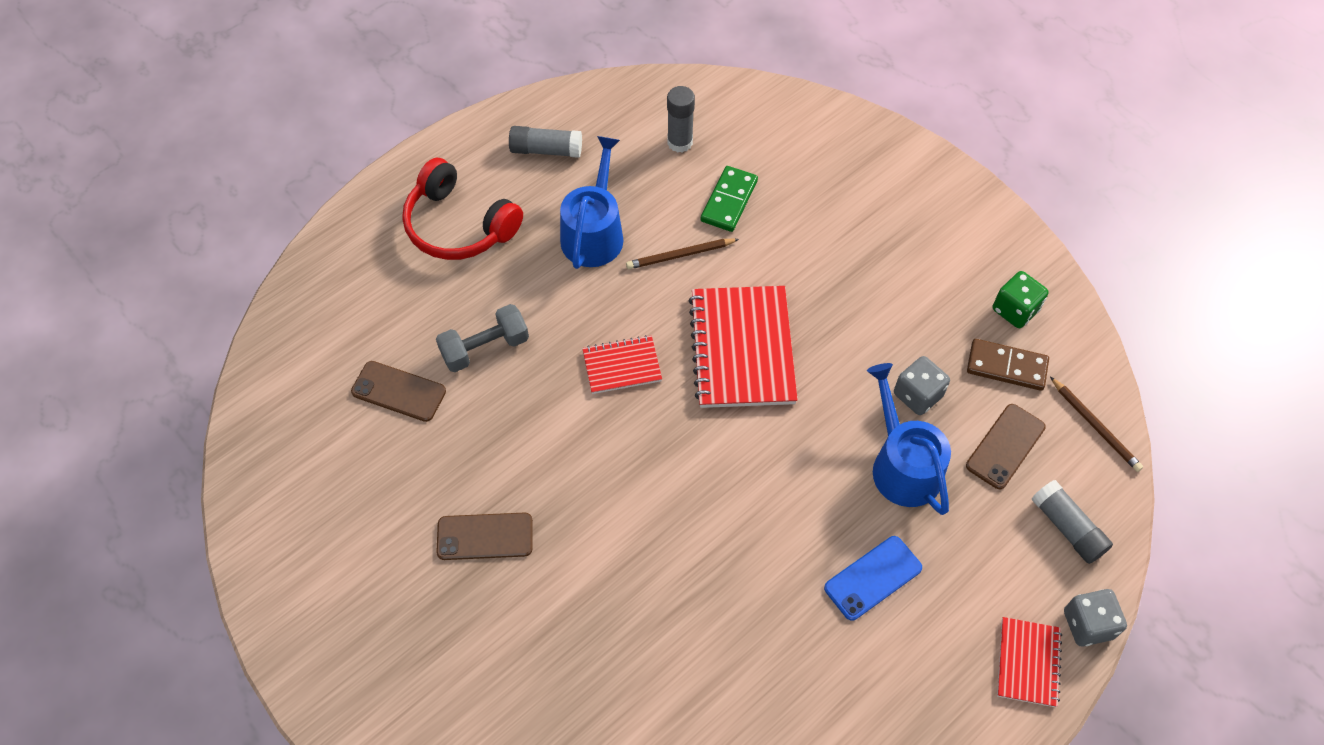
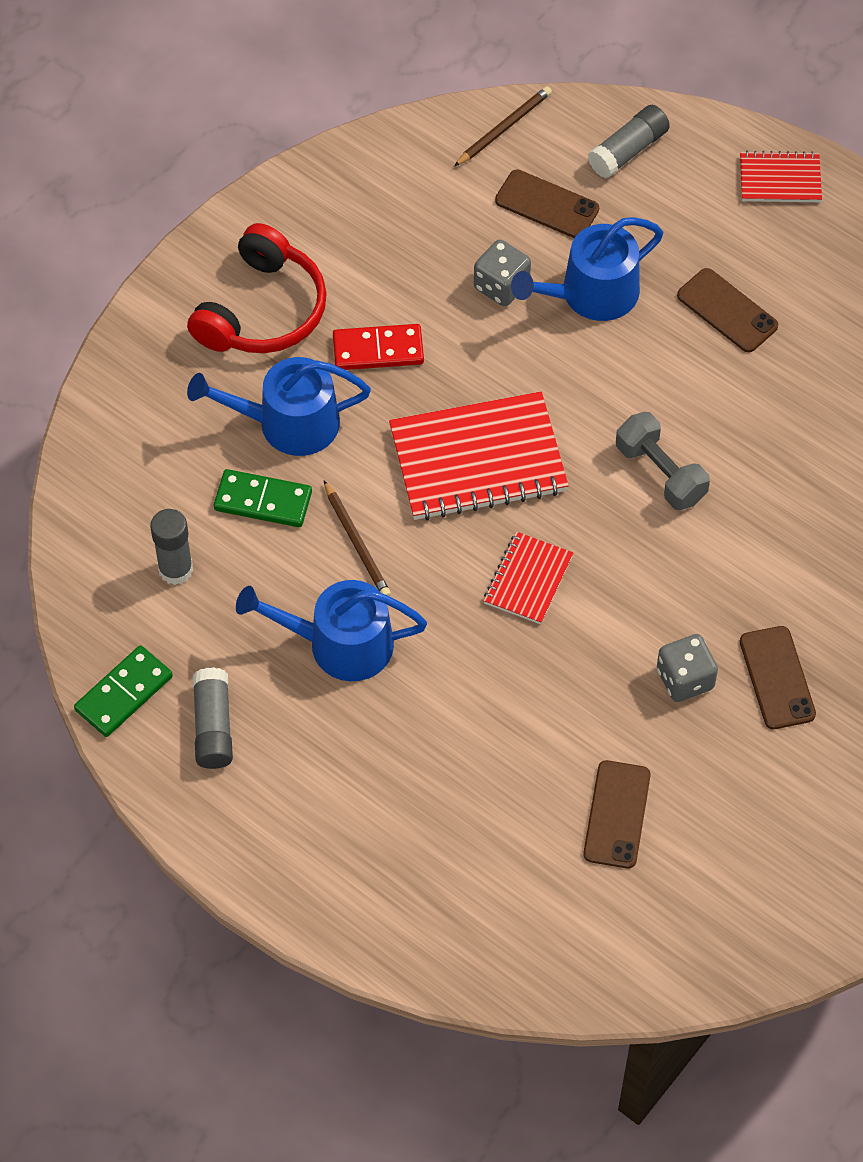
camera: 100 degrees left, 0 degrees up
(459, 225) = (356, 805): red headphones -> red headphones (262, 310)
(485, 348) = (535, 732): grey dumbbell -> grey dumbbell (660, 473)
(586, 103) = (123, 693): none -> green domino
(622, 366) = (528, 580): red notebook -> red notebook turned 45 degrees clockwise
(797, 225) = (288, 423): none -> blue watering can
(860, 294) = (378, 350): none -> red domino
(872, 578) = (727, 311): blue phone -> brown phone
(1006, 366) = (446, 207): brown domino -> none
(1015, 310) = (369, 201): green dice -> none
(1087, 624) = (727, 133): grey dice -> grey dice (685, 679)

